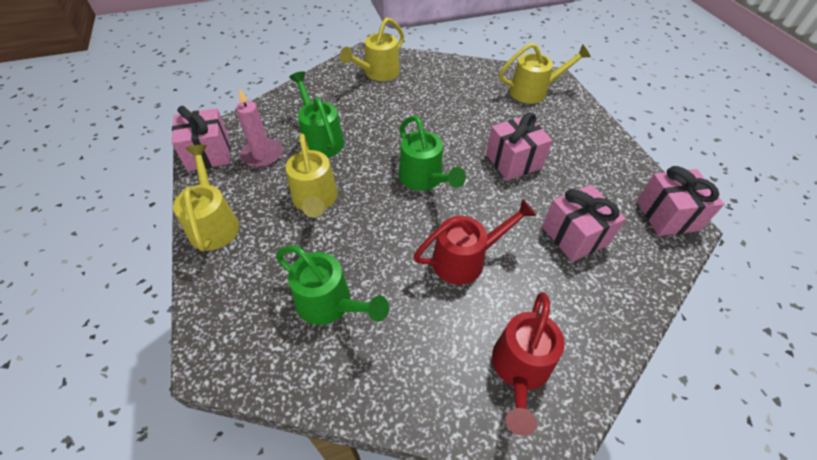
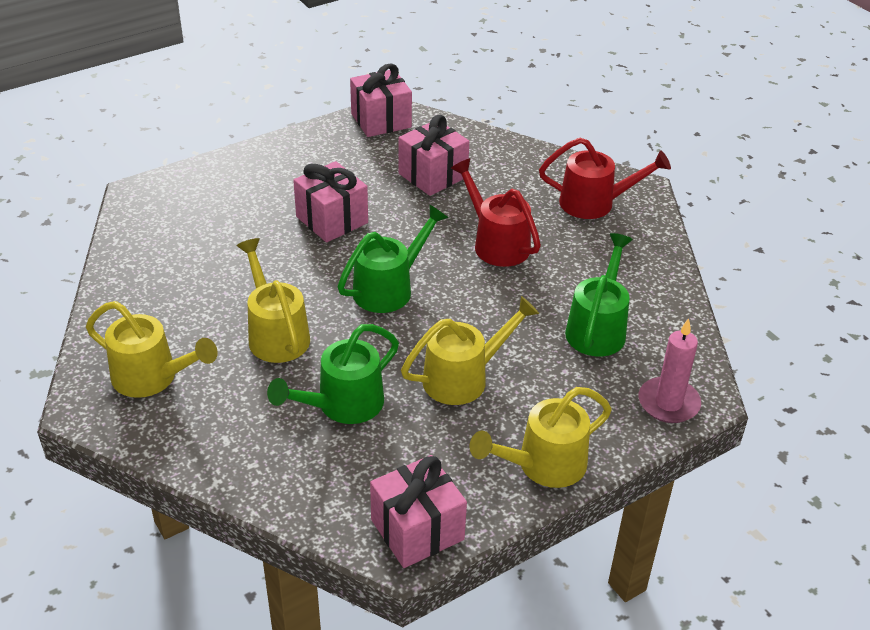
camera: 105 degrees left, 10 degrees down
(262, 155) = (399, 461): pink candle -> pink candle (668, 403)
(534, 91) = (176, 209): yellow watering can -> yellow watering can (275, 333)

